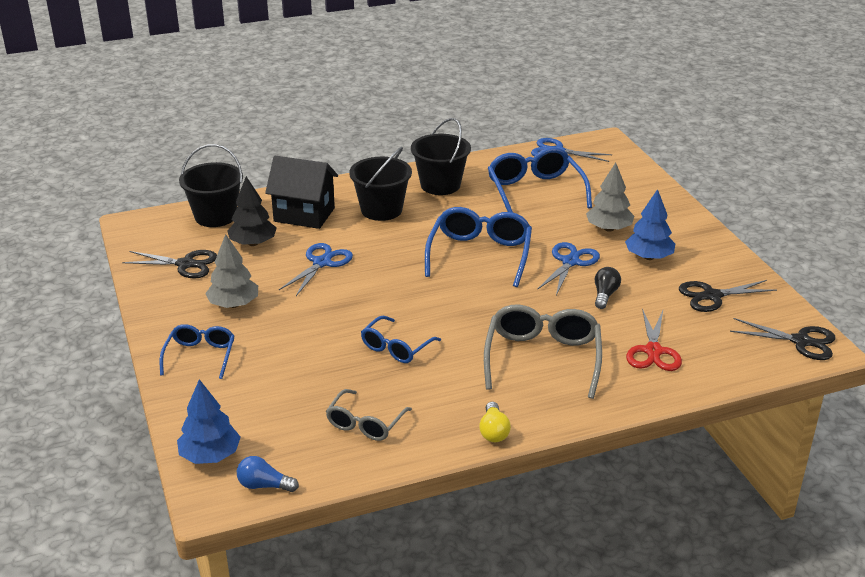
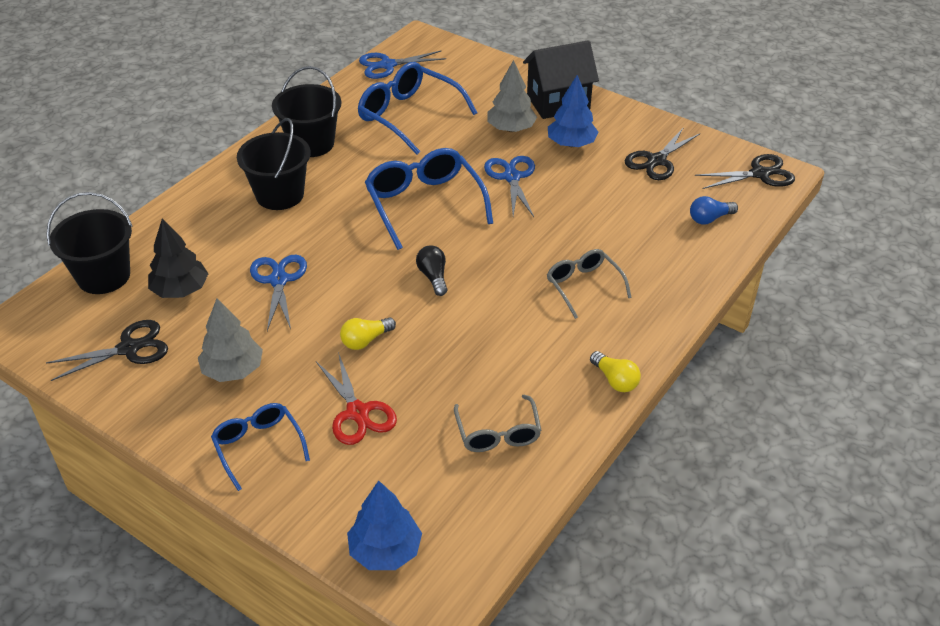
camera: 35 degrees left, 10 degrees up
(264, 485) = (471, 551): blue light bulb -> blue light bulb (709, 219)
(304, 214) = (203, 233): black house -> black house (558, 102)
(339, 324) = (365, 340): none -> yellow light bulb
(396, 347) = (446, 338): blue glasses -> none
(542, 358) = (584, 286): grey glasses -> grey glasses, size x0.60
(605, 295) = (572, 198): black light bulb -> black light bulb (433, 277)
(653, 351) = (663, 236): red scissors -> red scissors (357, 413)

